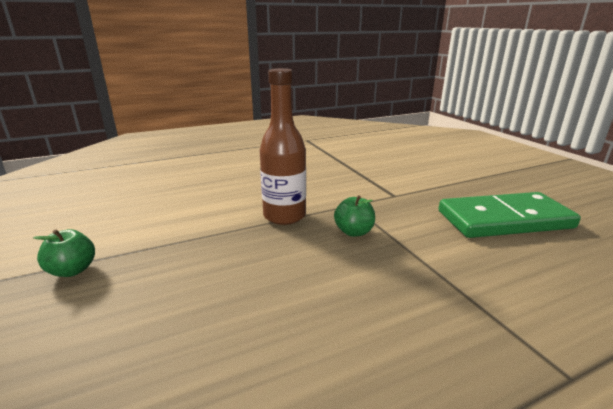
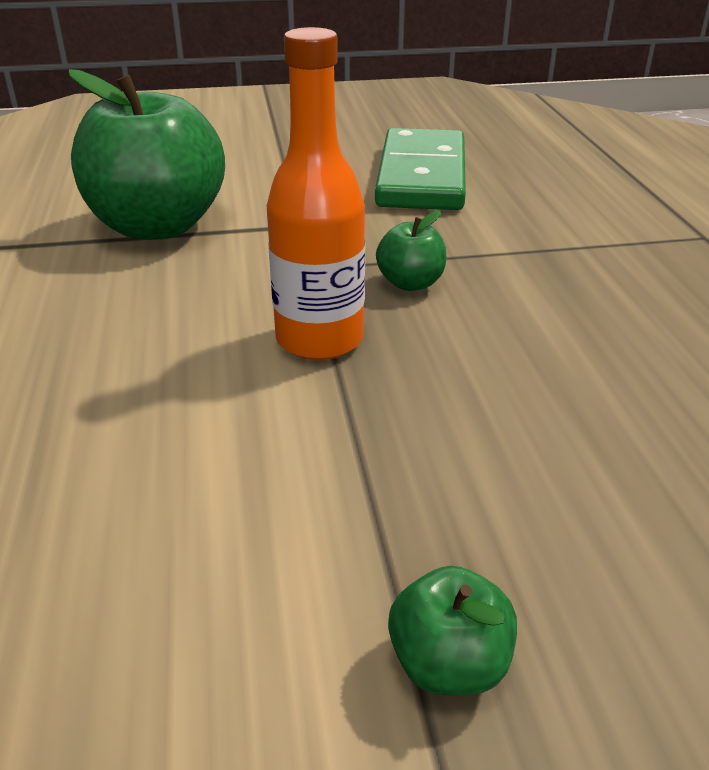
camera: 75 degrees left, 10 degrees up
(284, 216) = (319, 340): brown bottle -> orange bottle
(362, 168) = (158, 226): none -> green apple

